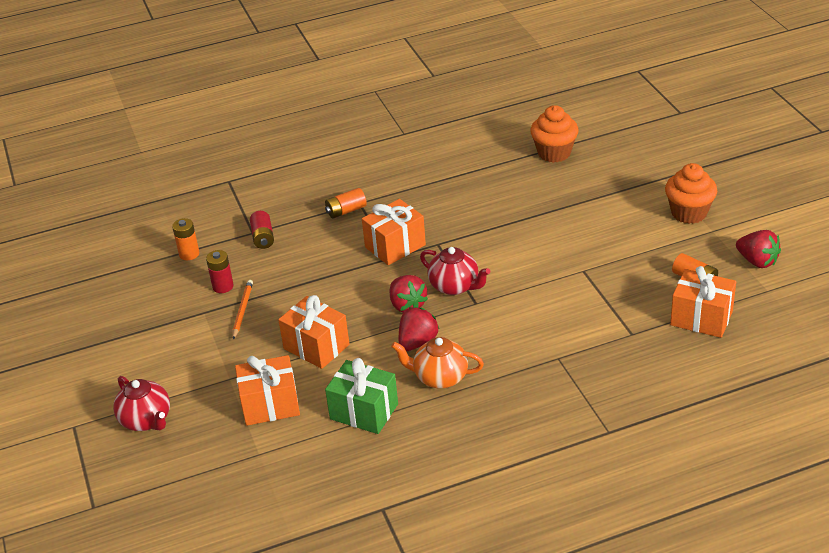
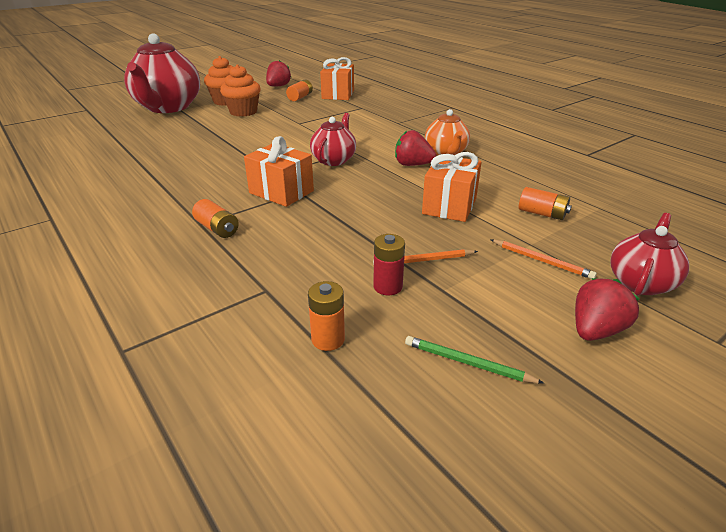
camera: 110 degrees left, 5 degrees down
(134, 305) = (468, 363): none -> green pencil
(204, 375) = (541, 261): none -> orange pencil
(263, 237) = (277, 278): red battery -> none
(270, 405) = (542, 213): orange gift -> orange battery
(364, 411) = (507, 173): green gift -> none
(407, 305) = (368, 175): red strawberry -> red strawberry (595, 330)
(554, 153) = (130, 143): orange cupcake -> orange cupcake (243, 112)
(673, 168) = (168, 107): none -> red teapot

